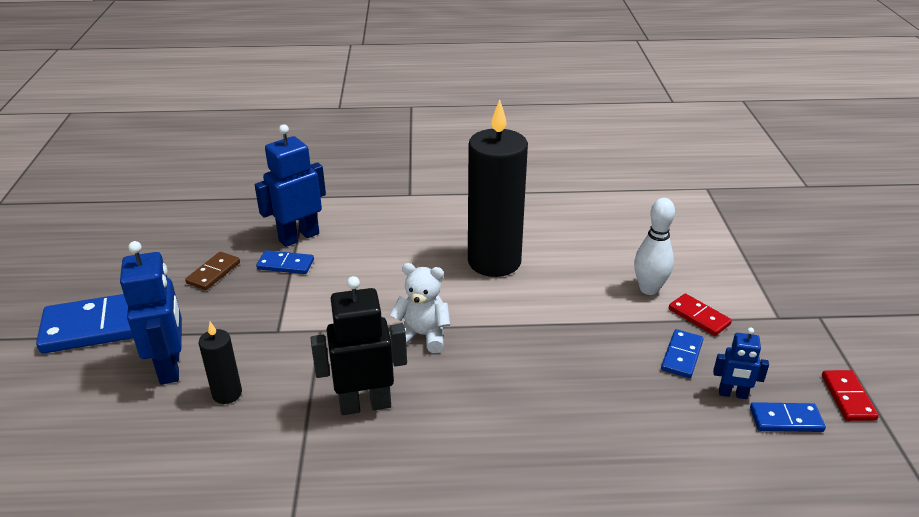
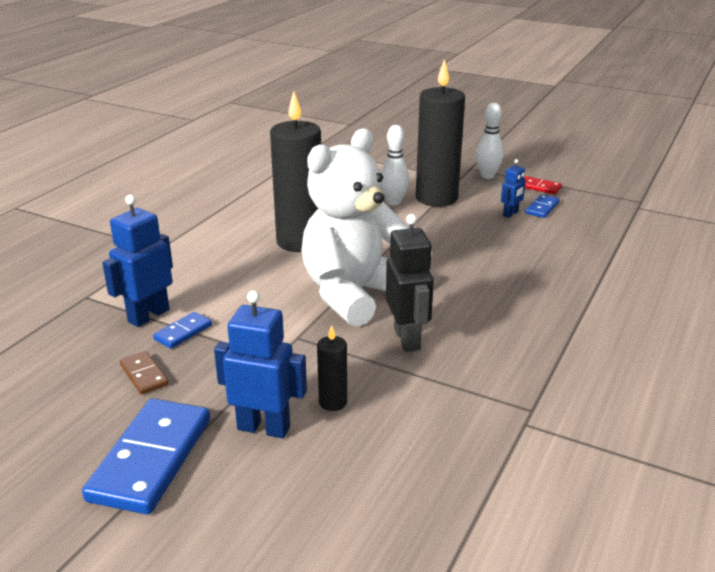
camera: 60 degrees left, 5 degrees down
(299, 237) = (148, 316): blue robot -> blue robot turned 45 degrees clockwise
(365, 404) = (407, 339): black robot -> black robot turned 150 degrees clockwise
(422, 335) = (353, 294): white teddy bear -> white teddy bear, size x2.27
(681, 355) = (465, 215): blue domino -> none
(699, 317) = (436, 198): red domino -> black candle
(816, 338) = (487, 176): none -> white bowling pin

